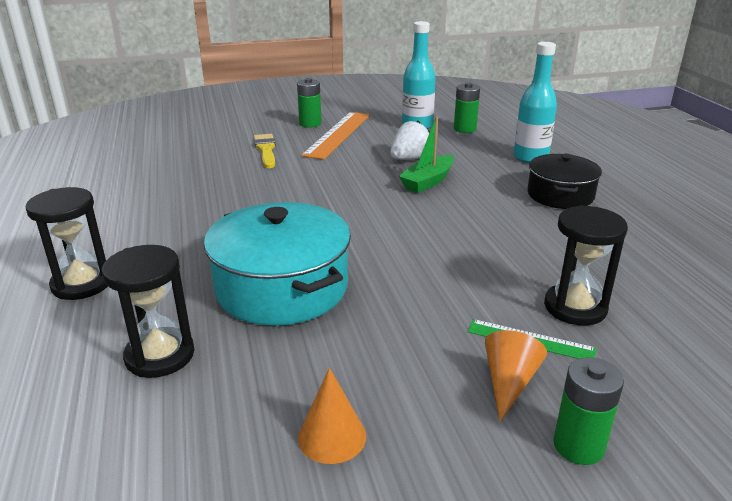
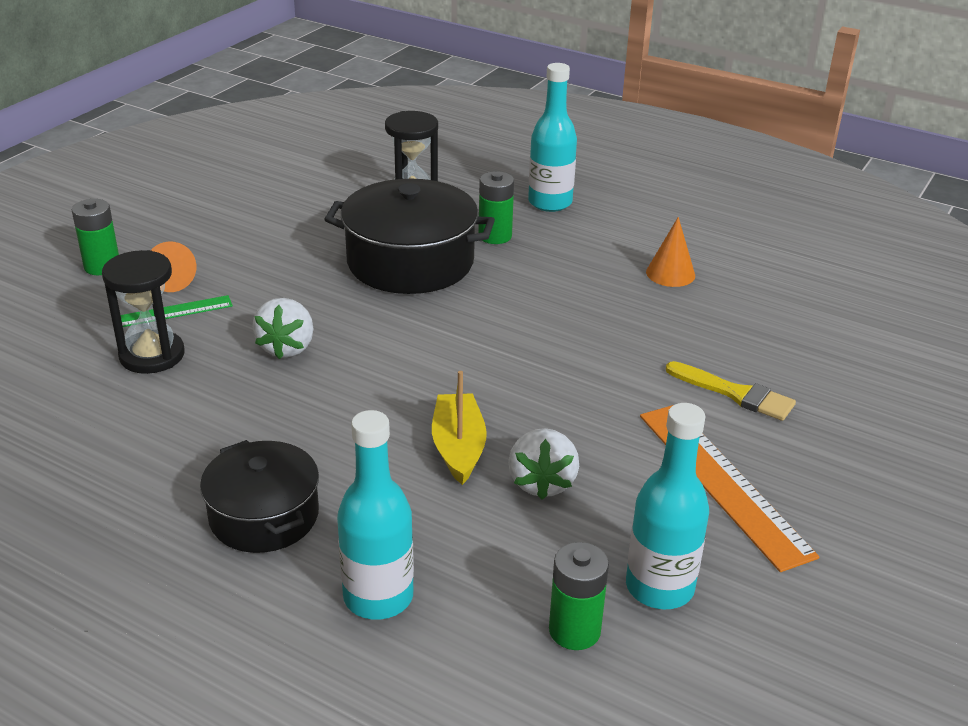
camera: 135 degrees right, 5 degrees up
(82, 284) = (550, 203): black hourglass -> turquoise bottle
(282, 288) = (410, 262): turquoise pot -> black pot
(310, 124) = (807, 486): green battery -> green battery (495, 236)
(332, 436) = (253, 213): orange cone -> orange cone (670, 273)
(428, 181) = (458, 447): green boat -> yellow boat
(462, 267) = (287, 347): none -> white strawberry

